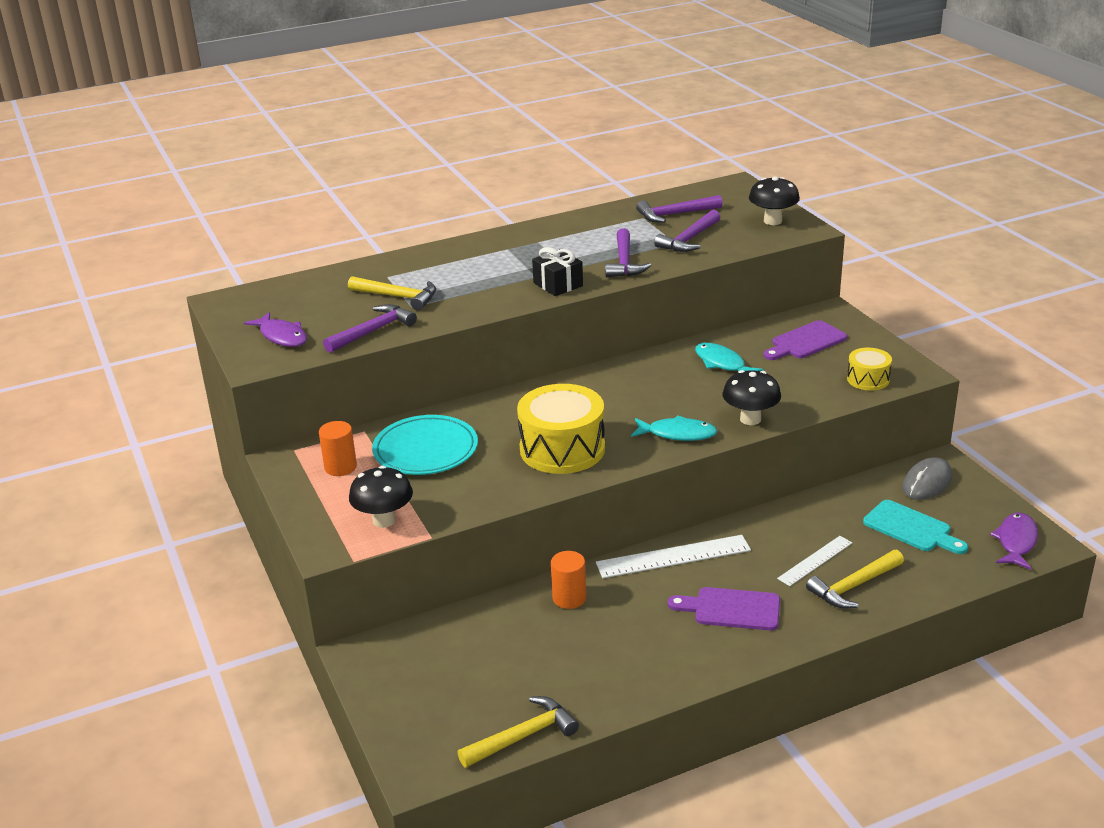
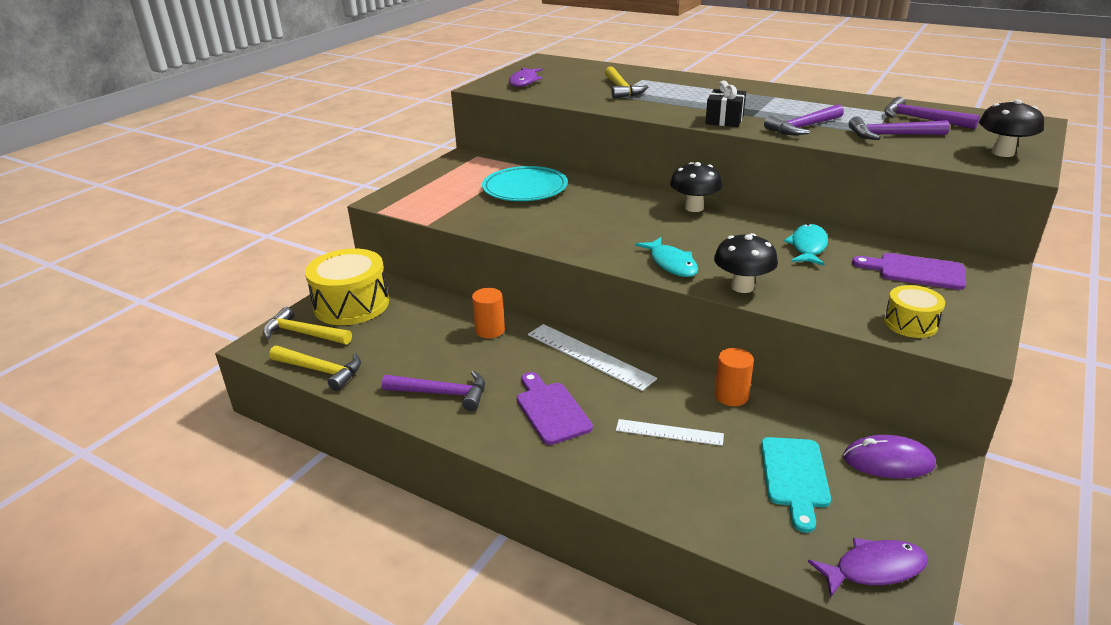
camera: 55 degrees right, 0 degrees up
(340, 467) = (474, 173): orange cylinder -> orange cylinder (731, 396)
(373, 331) = (566, 97): purple hammer -> purple hammer (442, 393)
(384, 520) = (430, 205): black mushroom -> black mushroom (694, 208)
(562, 449) = (587, 229): yellow drum -> yellow drum (351, 305)
(854, 586) = (657, 470): yellow hammer -> yellow hammer (304, 334)
(927, 482) = (888, 461): grey mouse -> purple mouse

